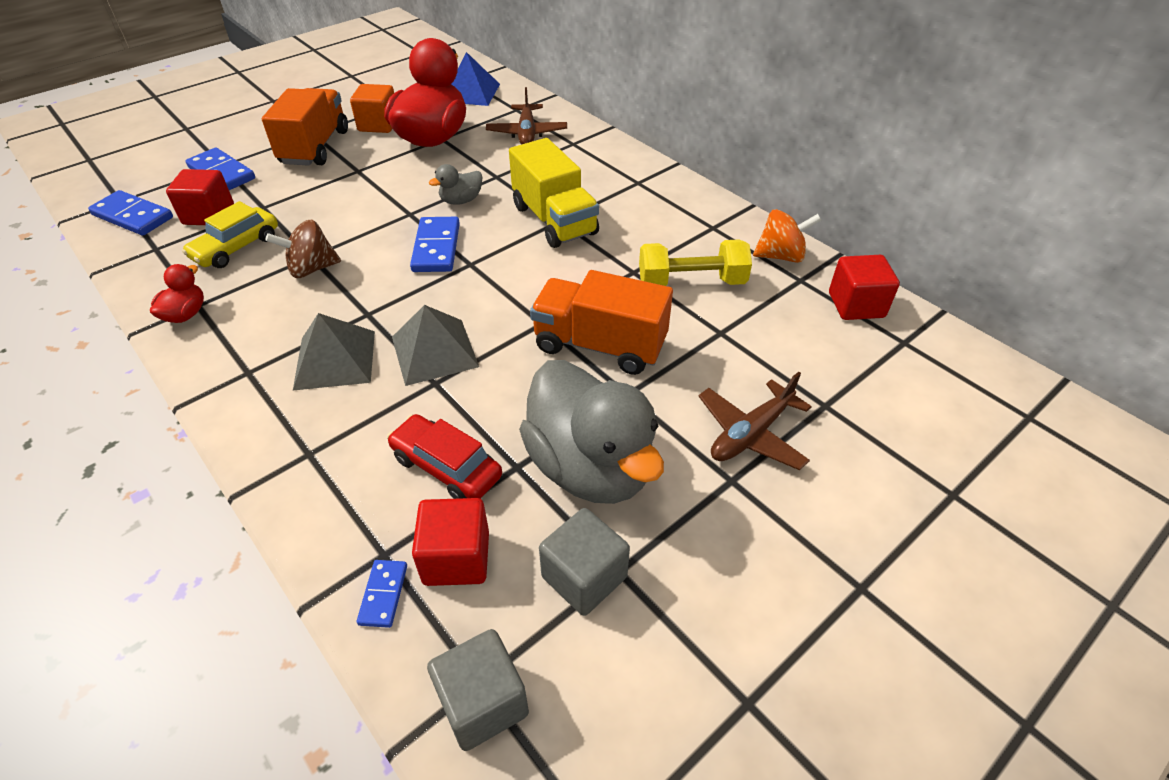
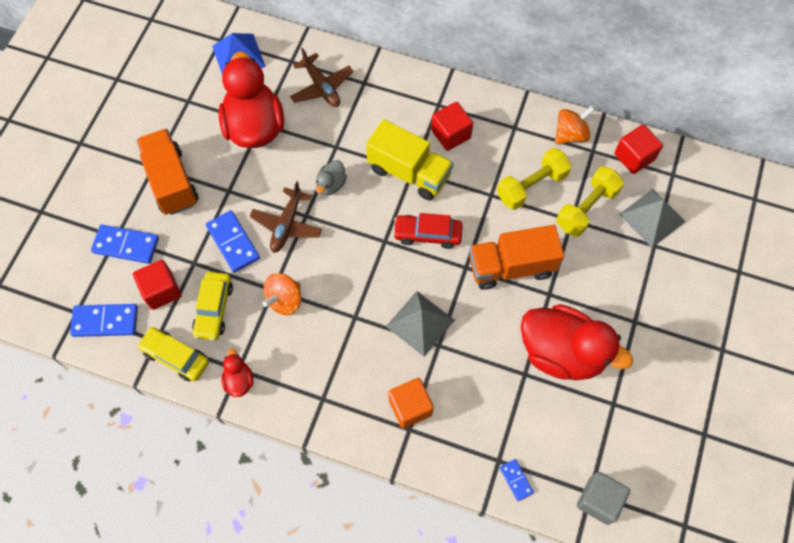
camera: 30 degrees left, 20 degrees up
(154, 268) = (176, 357): none -> yellow car
(311, 269) = (284, 300): brown spinning top -> orange spinning top
(335, 359) = (367, 361): grey pyramid -> grey pyramid (652, 217)
(378, 125) = (198, 131): orange cube -> orange cube (410, 407)
(436, 247) = (351, 238): blue domino -> blue domino (233, 242)
(446, 467) = (489, 395): red car -> red car (427, 234)
(456, 558) = (535, 442): red cube -> red cube (451, 134)
(584, 577) = (600, 416): grey cube -> none
(590, 466) = (562, 352): grey duck -> red duck
(750, 329) = (586, 208): none -> yellow dumbbell
(751, 434) = (628, 286): brown plane -> brown plane (287, 225)

